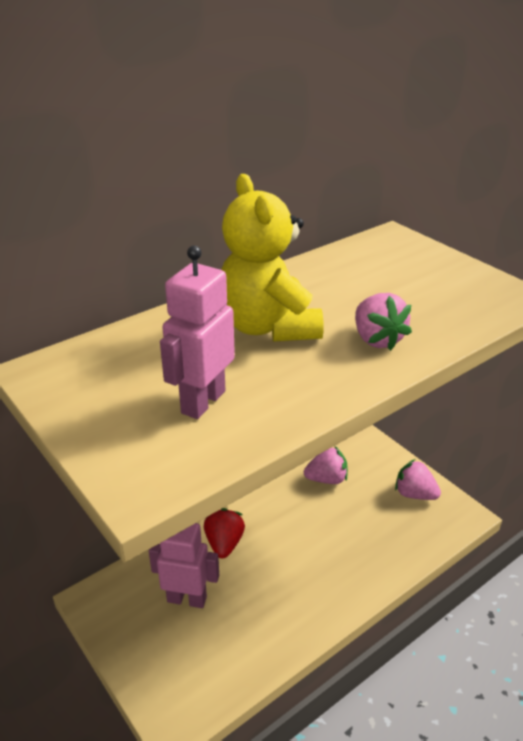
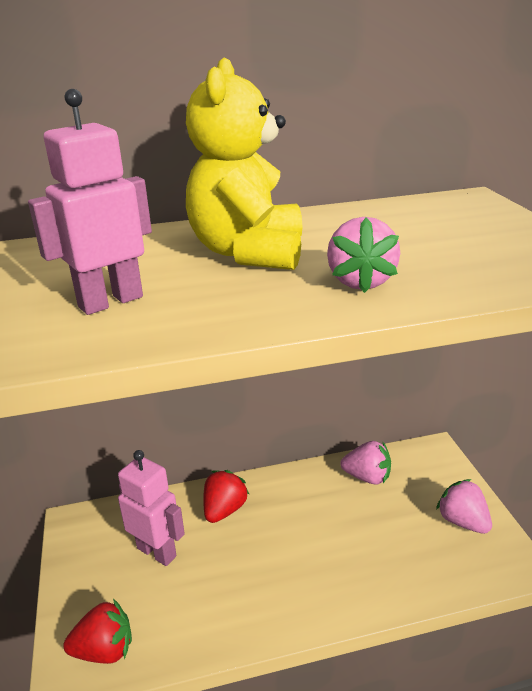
camera: 25 degrees right, 5 degrees down
(193, 694) = (104, 650): none -> red strawberry

